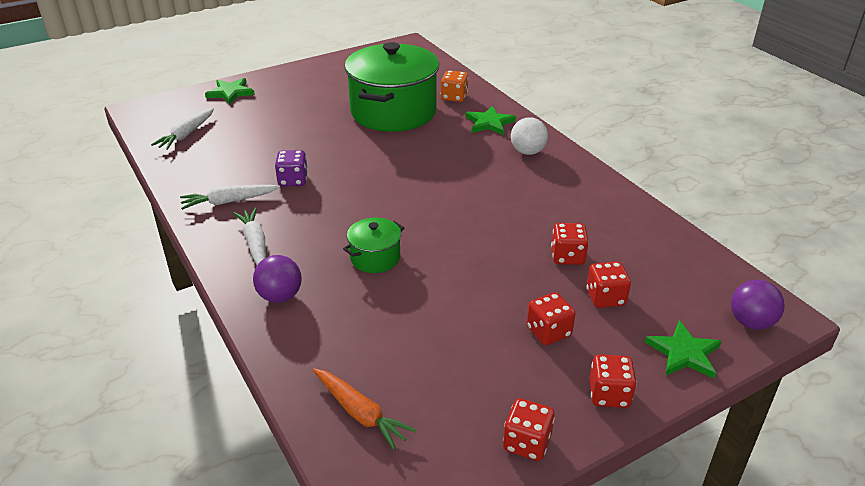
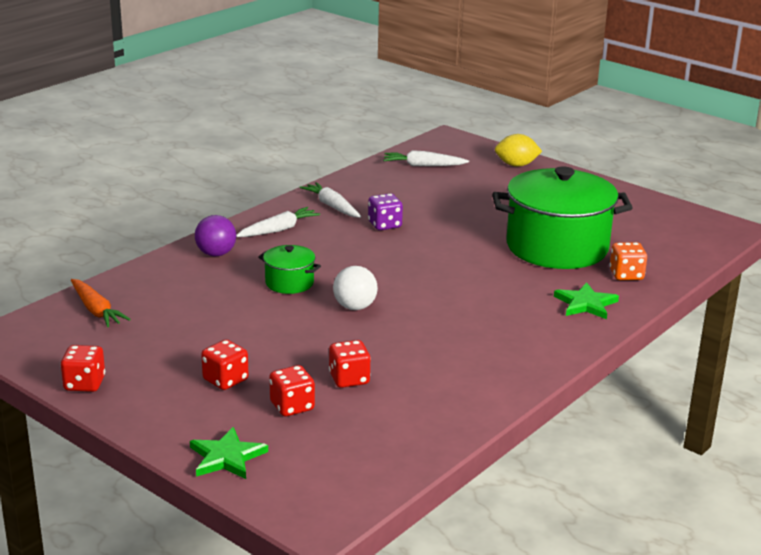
camera: 70 degrees right, 10 degrees down
(230, 92) = (516, 165): green star -> yellow lemon
(360, 413) = (96, 310): orange carrot -> orange carrot turned 60 degrees counterclockwise
(527, 152) = (540, 334): white ball -> white ball (355, 307)
(609, 394) = (153, 418): red dice -> none
(751, 322) = (295, 499): purple ball -> none

